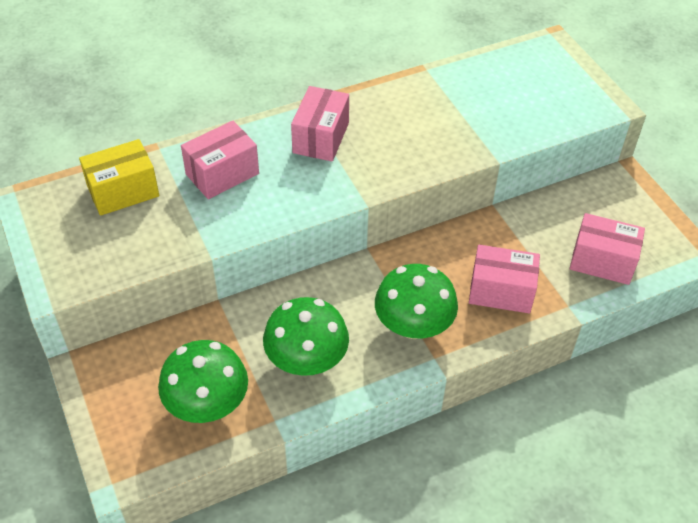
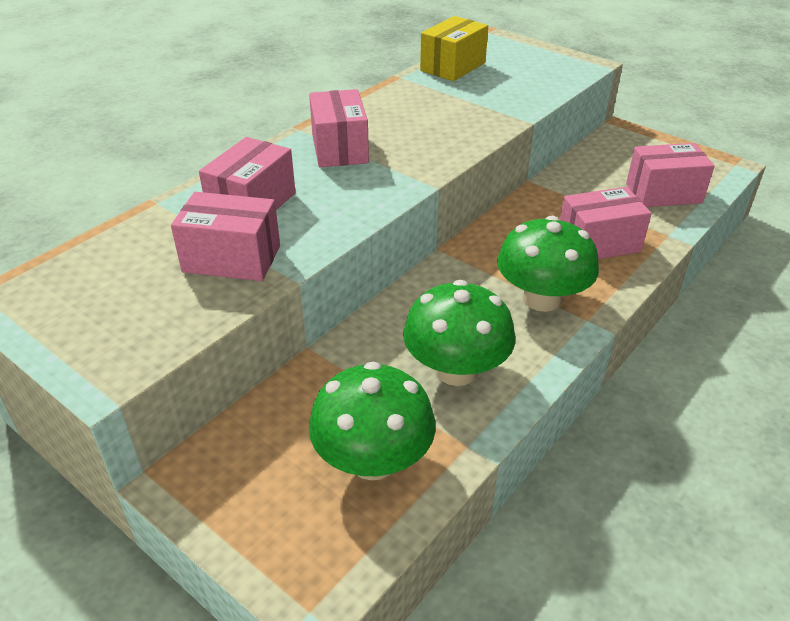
camera: 25 degrees left, 10 degrees down
(123, 191) = (137, 252): yellow box -> yellow box (453, 67)
(180, 220) = (232, 259): none -> pink box

